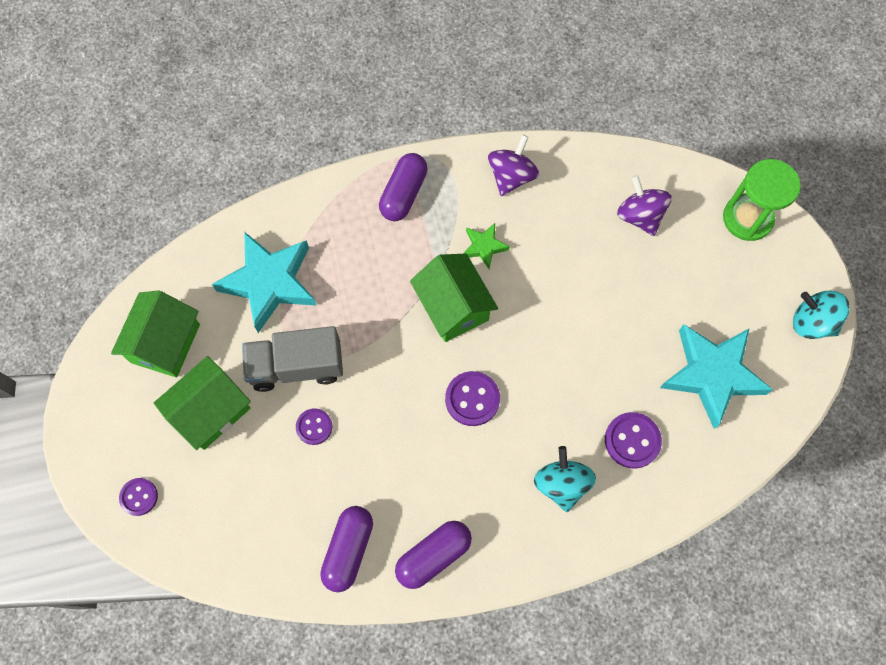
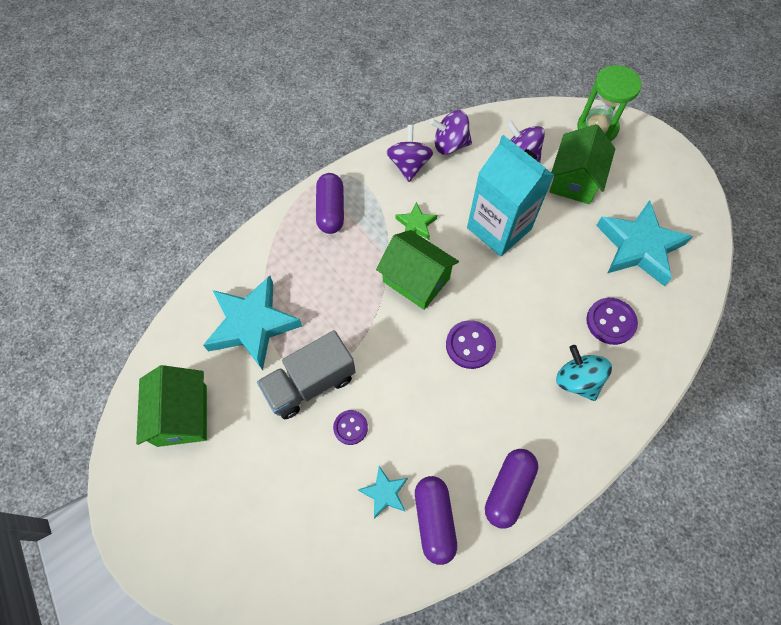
camera: 25 degrees left, 5 degrees down
(139, 497) = (219, 565): purple button -> none
(211, 411) = (251, 456): green house -> green house (574, 180)
(315, 503) = (384, 493): none -> turquoise star
(568, 171) = (450, 145): none -> purple spinning top
(570, 288) = (499, 228): none -> turquoise carton
(812, 322) = (684, 181): turquoise spinning top -> none

